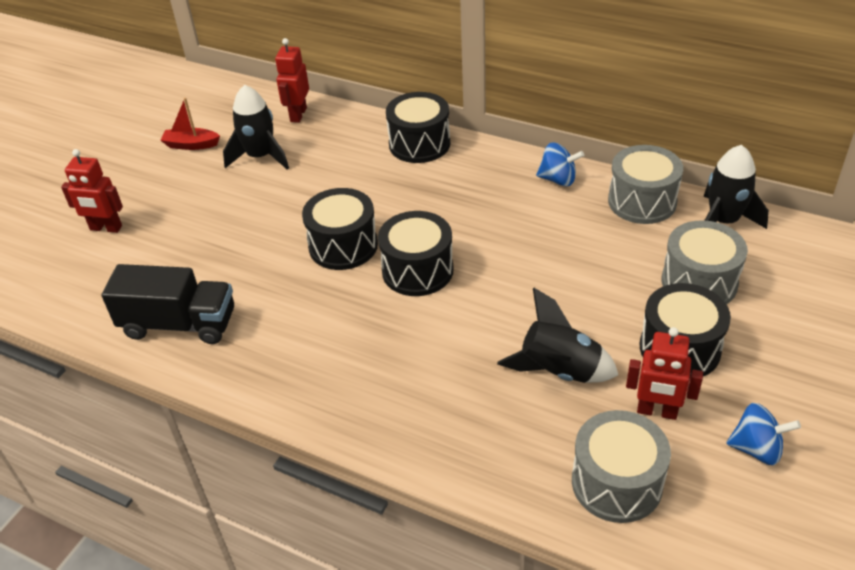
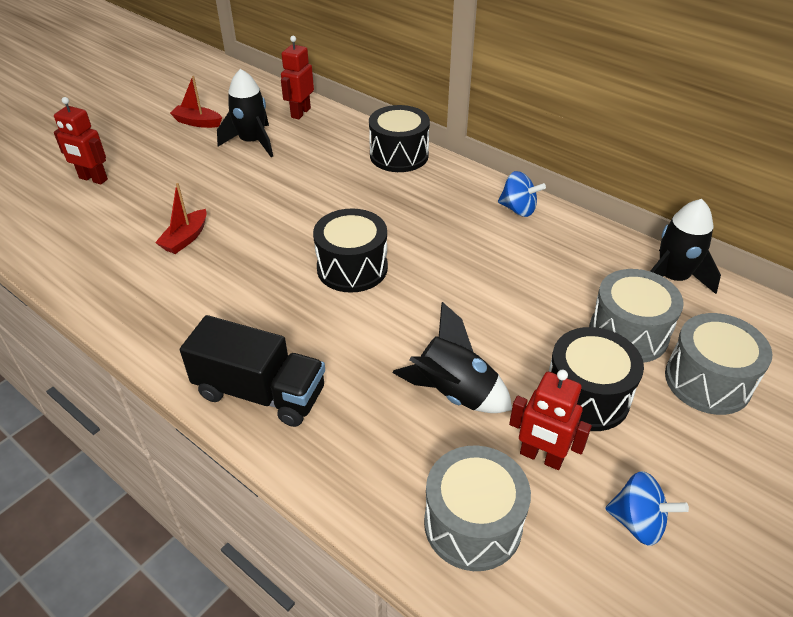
camera: 10 degrees right, 0 degrees up
(179, 324) = (116, 274): black truck -> black truck (260, 392)
(235, 273) = (185, 238): none -> red boat
(343, 246) = (292, 232): black drum -> none
(642, 201) = (594, 244): grey drum -> grey drum (707, 381)

